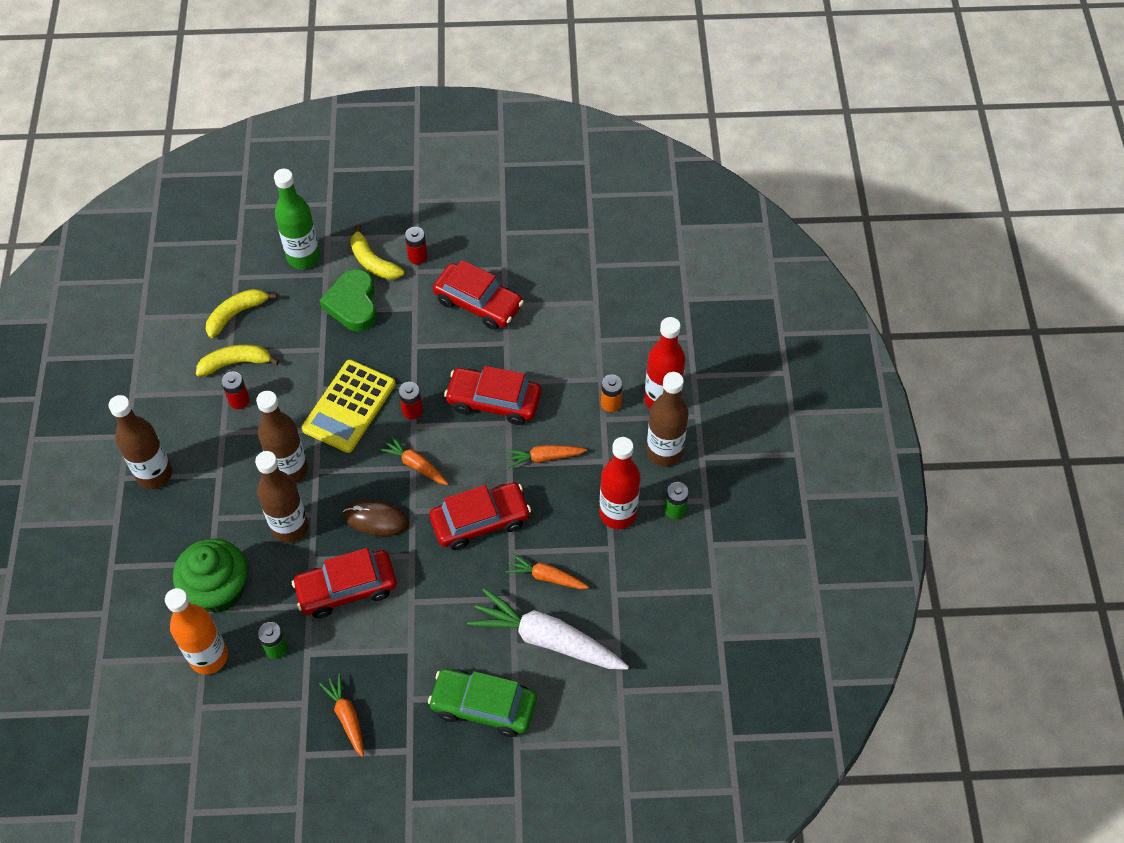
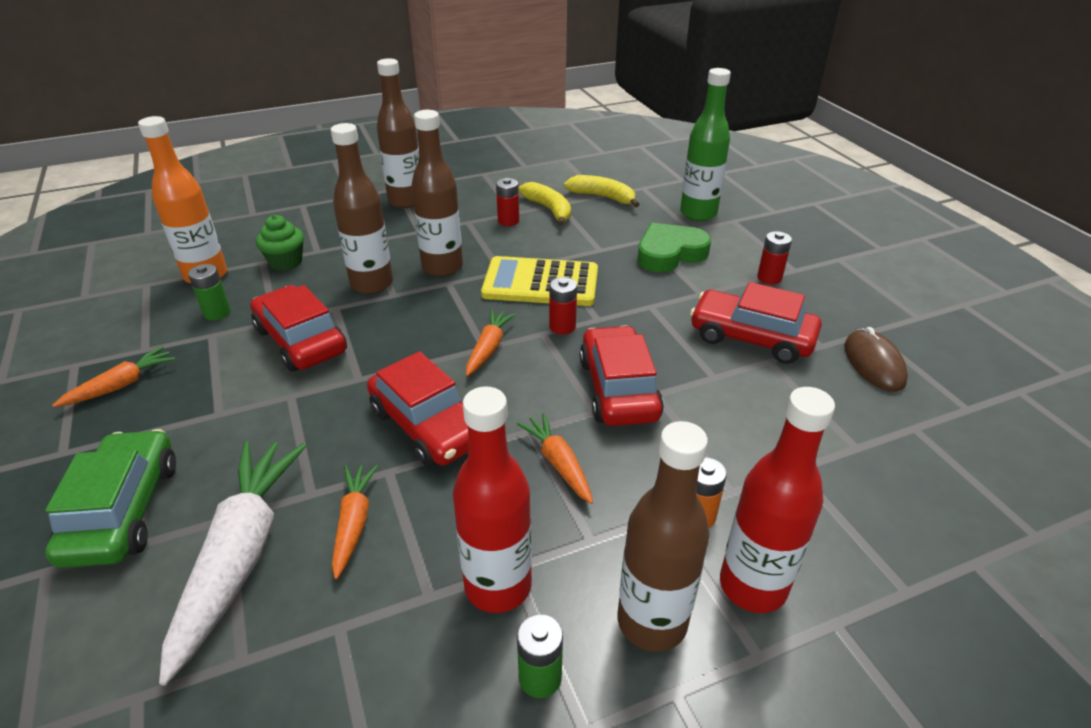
camera: 70 degrees right, 20 degrees down
(218, 590) = (286, 262): green cupcake -> green cupcake, size x0.59
(373, 262) = (733, 252): yellow banana -> none
(376, 519) = (401, 338): brown mouse -> brown mouse (874, 364)
(478, 303) = (751, 338): red car -> red car turned 105 degrees clockwise

